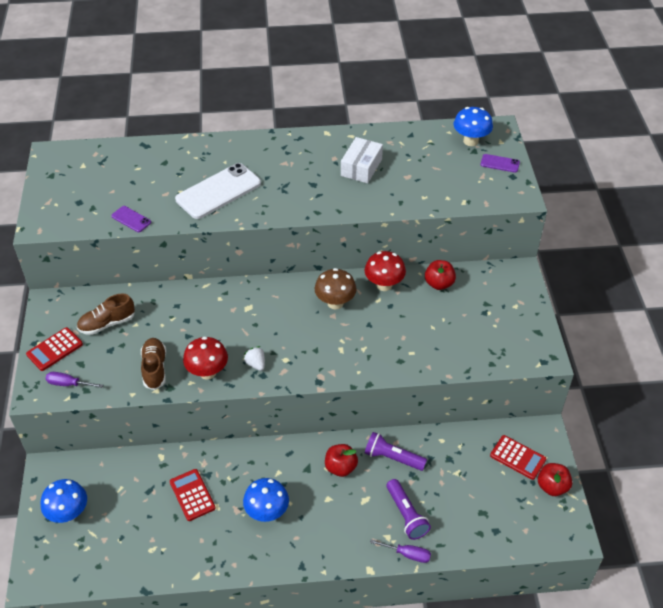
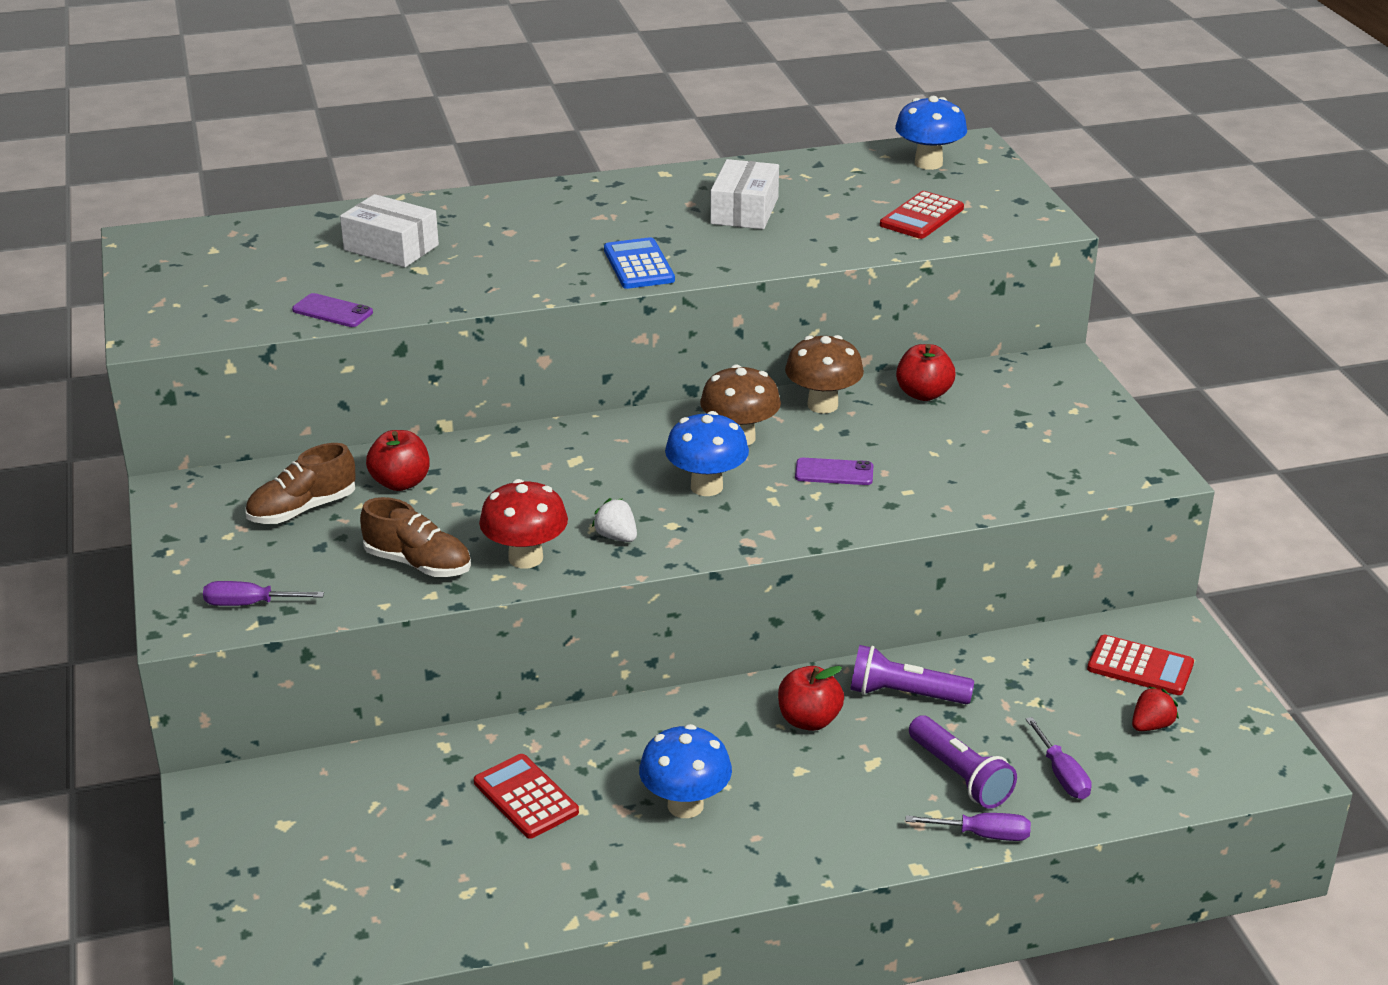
camera: 10 degrees left, 15 degrees down
(55, 349) = (206, 557): red calculator -> red calculator (922, 217)
(69, 513) = (276, 857): blue mushroom -> blue mushroom (706, 487)
(154, 368) = (418, 563): brown shoe -> brown shoe turned 135 degrees clockwise
(171, 174) = (391, 247): none -> white box
(218, 191) = (489, 262): white phone -> none
(294, 203) = (638, 265): none -> blue calculator
(384, 285) = (822, 405): red mushroom -> brown mushroom
(457, 522) = (1061, 774): none -> purple screwdriver
(500, 163) = (991, 186): purple phone -> purple phone (834, 472)
(512, 497) = (1151, 725): none -> red strawberry
(552, 486) = (1219, 701): red apple -> red apple (400, 483)

